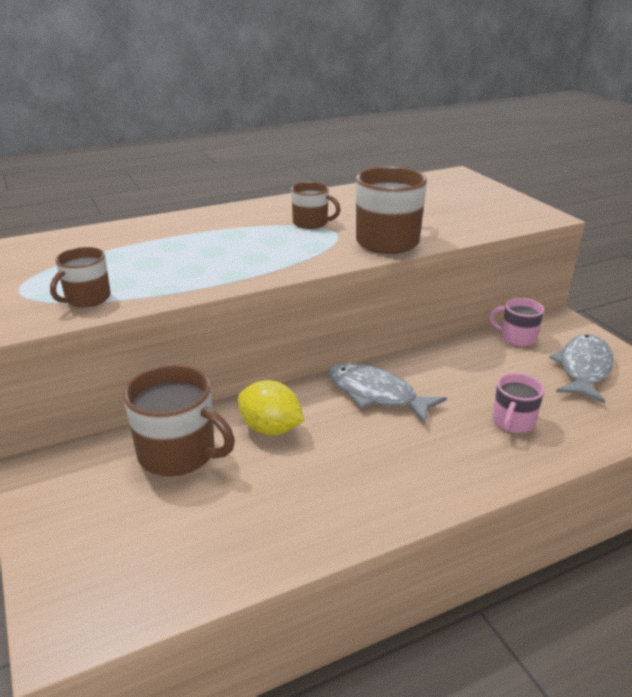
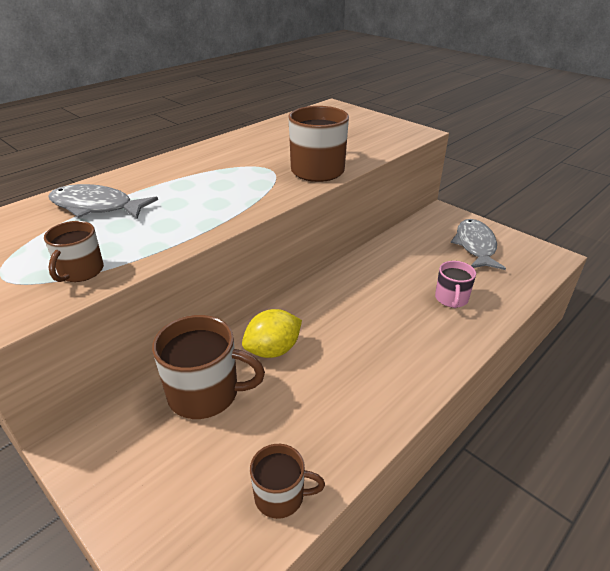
camera: 20 degrees left, 5 degrees up
(271, 428) = (273, 350): yellow lemon -> yellow lemon turned 45 degrees counterclockwise
(311, 223) = (244, 163): brown mug -> brown mug (281, 496)
(376, 394) = (341, 300): grey fish -> grey fish (96, 207)
(517, 338) = (418, 231): pink mug -> none

